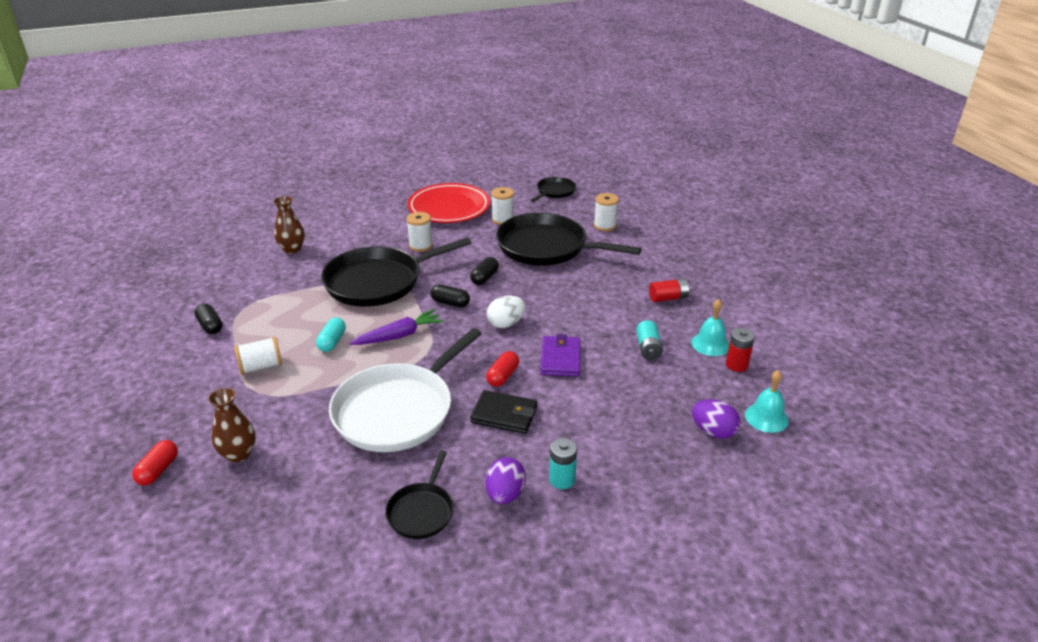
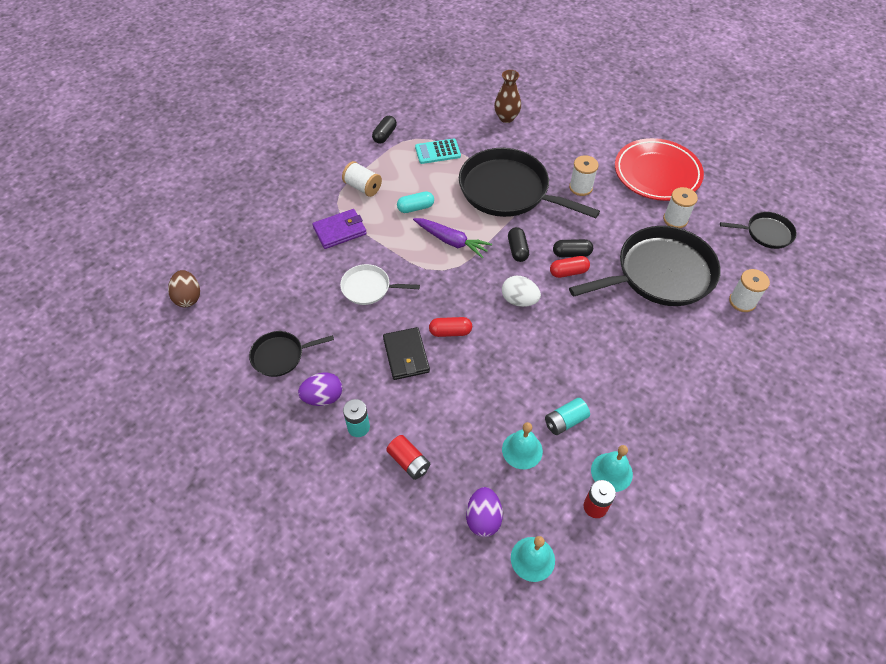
camera: 60 degrees right, 20 degrees up
(158, 470) = (242, 202): red capsule -> red capsule (568, 272)
(238, 454) = (276, 230): brown vase -> none
(251, 573) = (188, 297): none -> brown egg
(279, 302) = (437, 152): none -> turquoise calculator
(398, 410) = (369, 288): white pan -> white pan, size x0.49
(547, 247) = (659, 274): black pan -> black pan turned 75 degrees clockwise
(560, 359) = (501, 361): purple wallet -> purple wallet (340, 231)
(660, 382) = (522, 450): none -> turquoise bell
(668, 298) = (659, 407): red battery -> red battery (409, 462)

